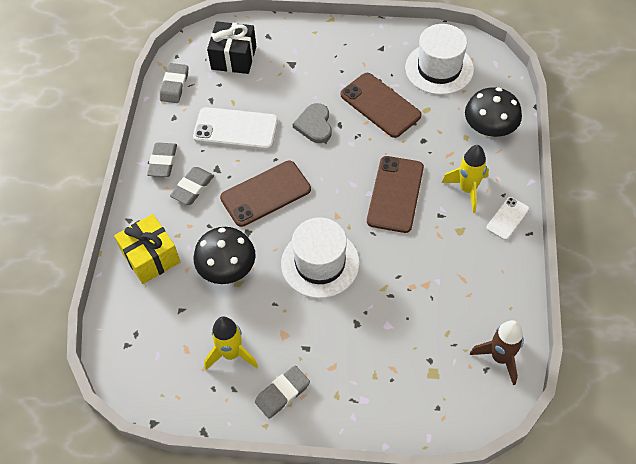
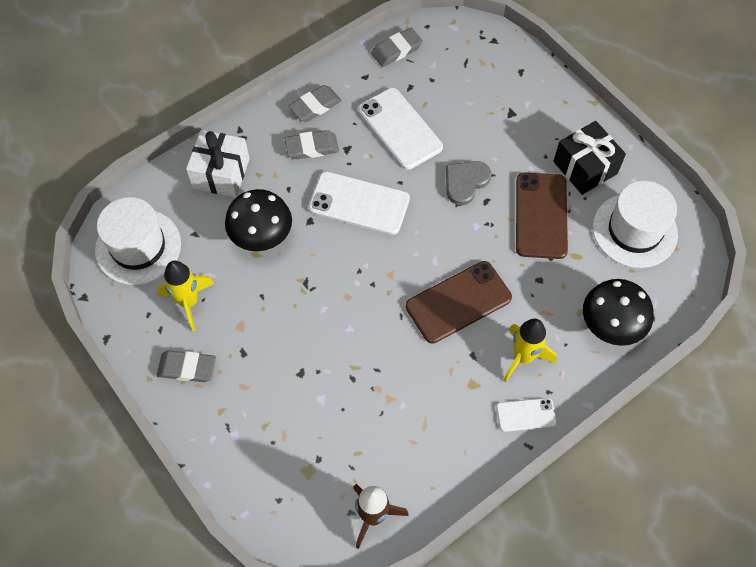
camera: 45 degrees right, 5 degrees up
(151, 257) = (221, 173): yellow gift -> white gift
(234, 58) = (470, 66): black gift -> black gift (585, 167)
(265, 193) = (359, 203): brown phone -> white phone
(320, 263) = (331, 299): white hat -> white hat (138, 247)

